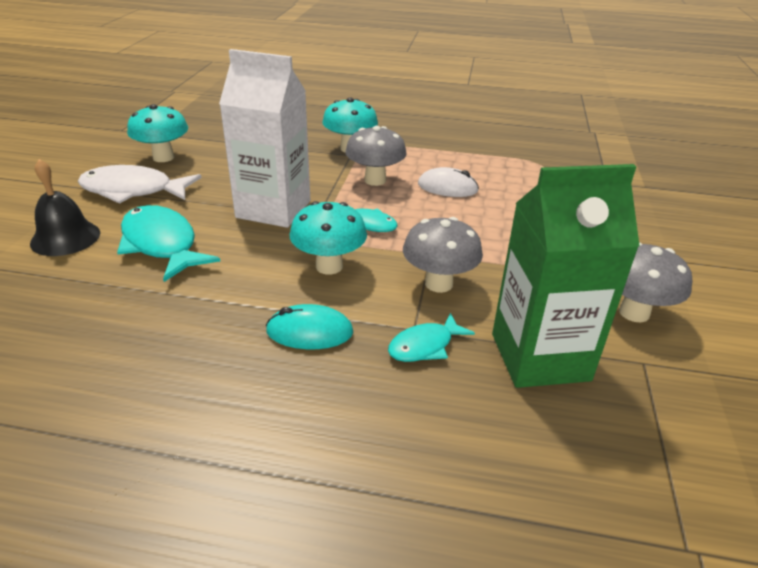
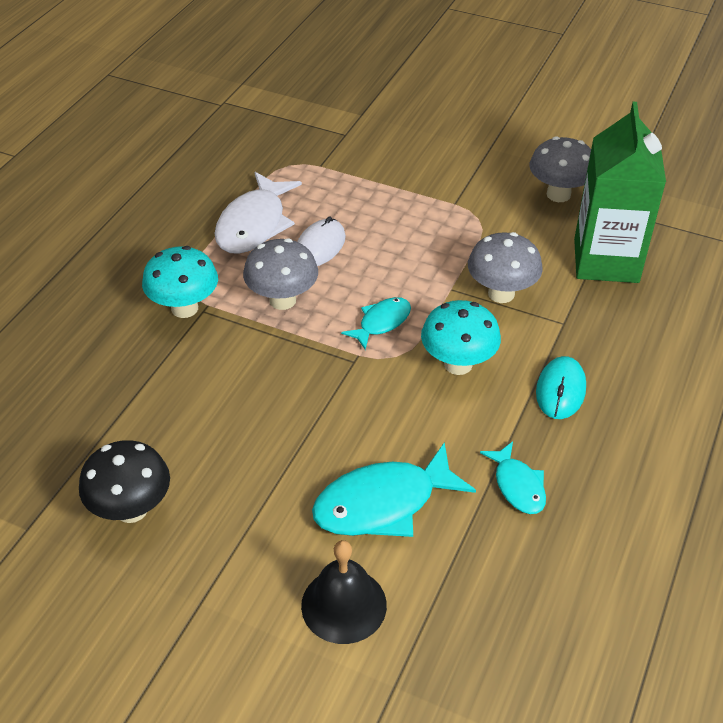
camera: 75 degrees left, 10 degrees up
(133, 191) = (231, 540): white fish -> white fish (254, 224)
(163, 157) = (131, 509): turquoise mushroom -> black mushroom
(273, 209) = (327, 397): white carton -> none
(424, 346) = (587, 321): turquoise fish -> turquoise fish (518, 485)

